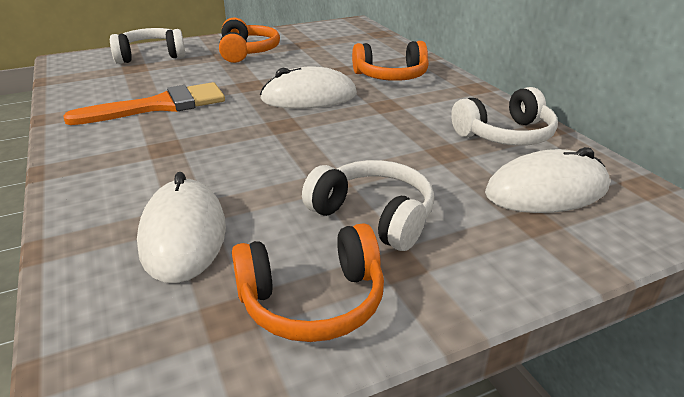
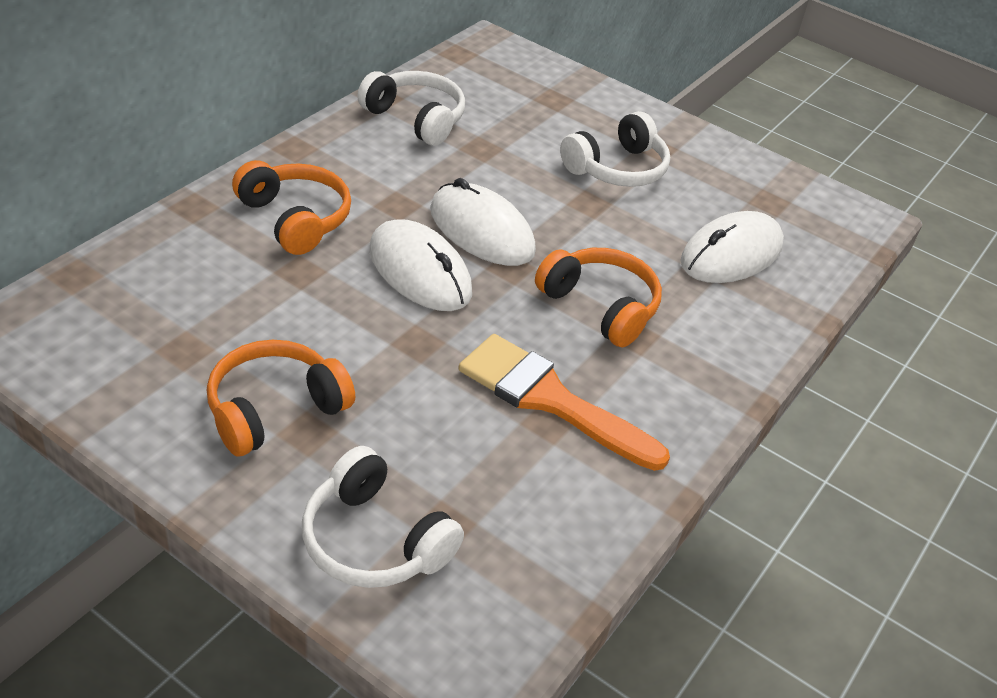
camera: 125 degrees left, 10 degrees up
(312, 301) = (724, 173): orange headphones -> orange headphones (600, 306)
(373, 216) = (617, 168): white headphones -> white headphones turned 135 degrees counterclockwise
(546, 191) = (505, 94): white mouse -> white mouse (481, 231)

